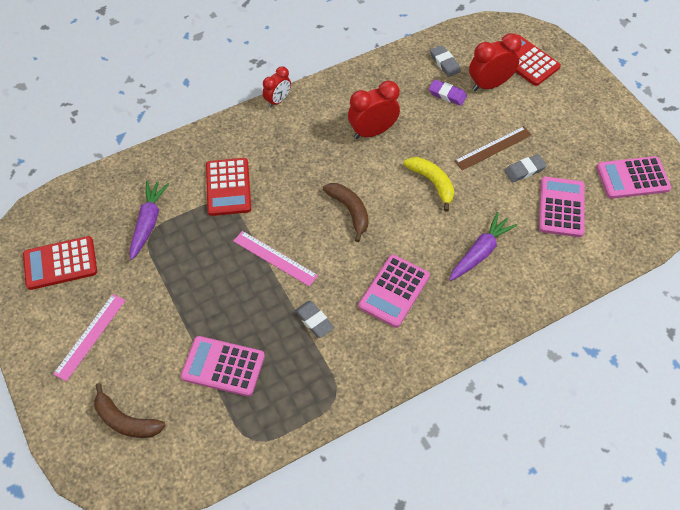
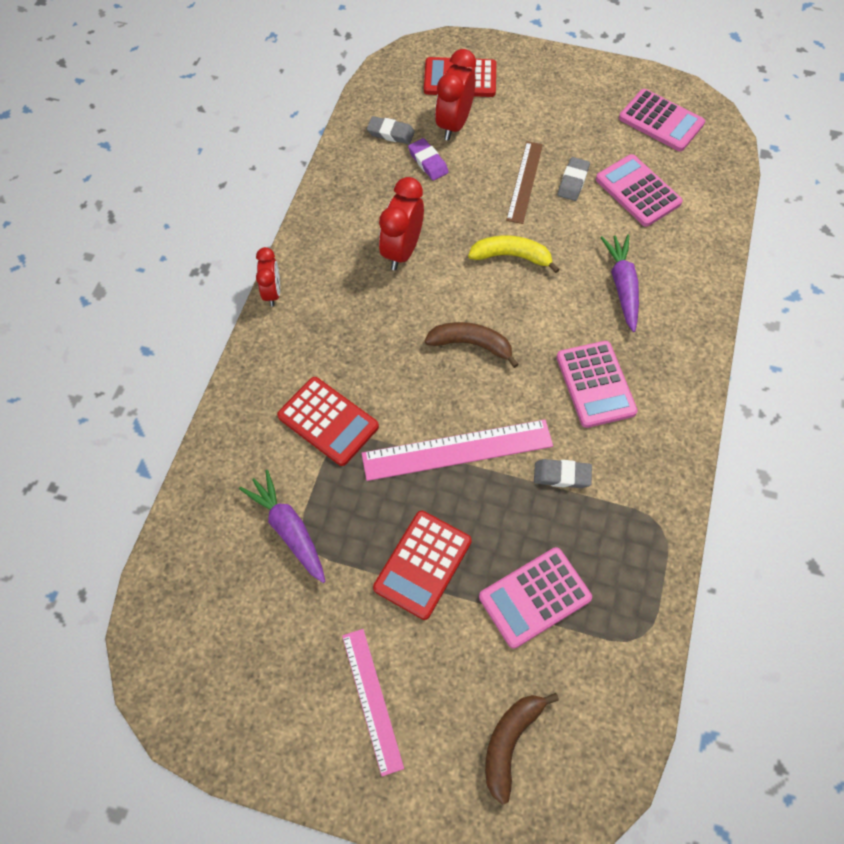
camera: 45 degrees left, 5 degrees up
(60, 263) = (245, 659): red calculator -> red calculator (423, 564)
(126, 421) = (510, 742): brown banana -> brown banana turned 135 degrees clockwise
(275, 258) = (457, 450): pink ruler -> pink ruler, size x1.53
(447, 94) = (428, 162): purple eraser -> purple eraser turned 75 degrees clockwise
(632, 178) = (661, 121): pink calculator -> pink calculator turned 90 degrees counterclockwise

